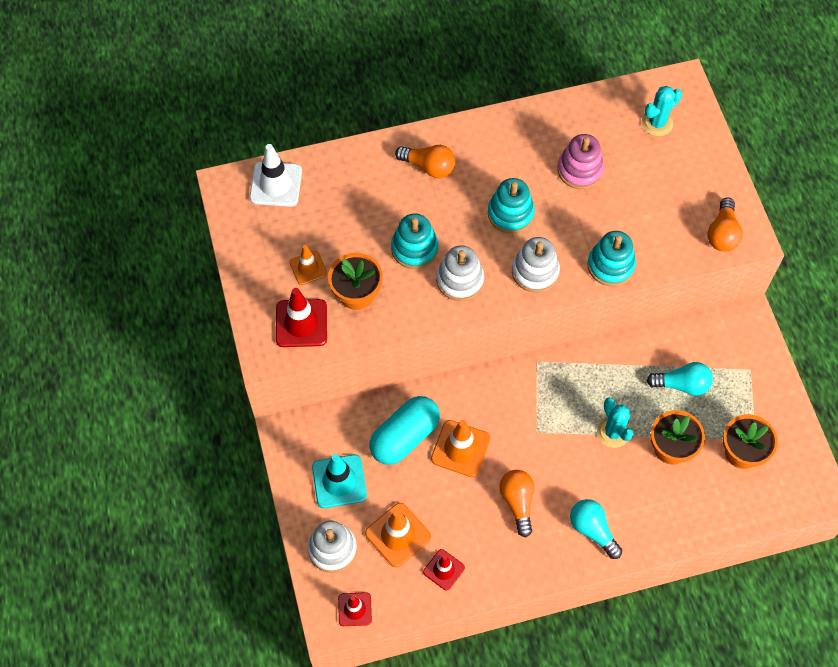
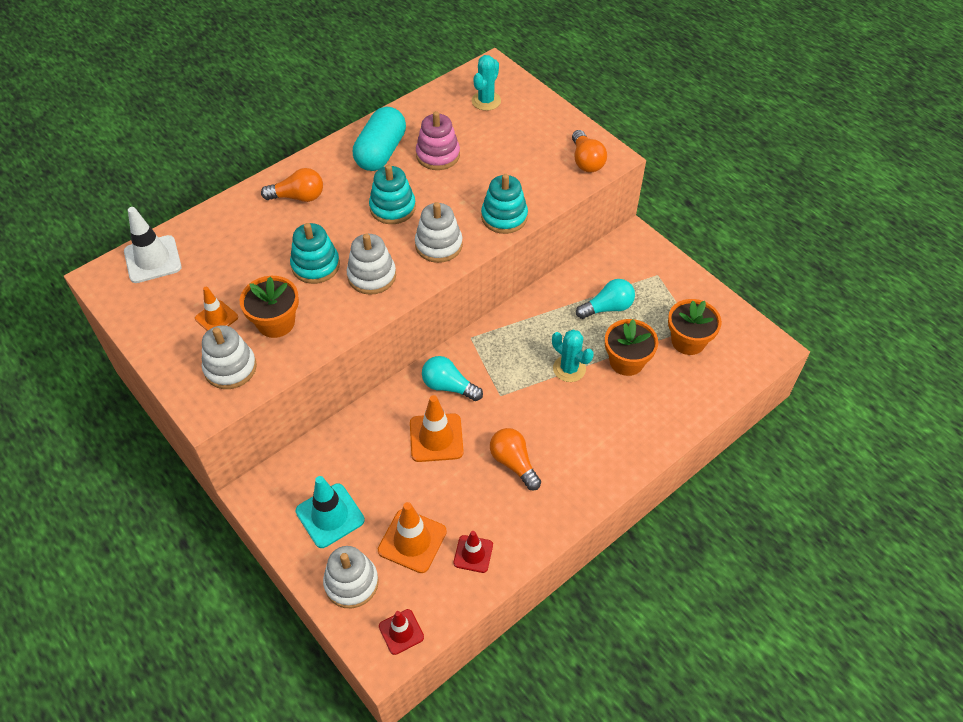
camera: 25 degrees left, 10 degrees down
(301, 323) = (230, 368): red traffic cone -> white stacking toy
(404, 437) = (377, 449): turquoise capsule -> turquoise capsule (381, 152)
(592, 530) = (595, 458): turquoise light bulb -> turquoise light bulb (448, 386)

